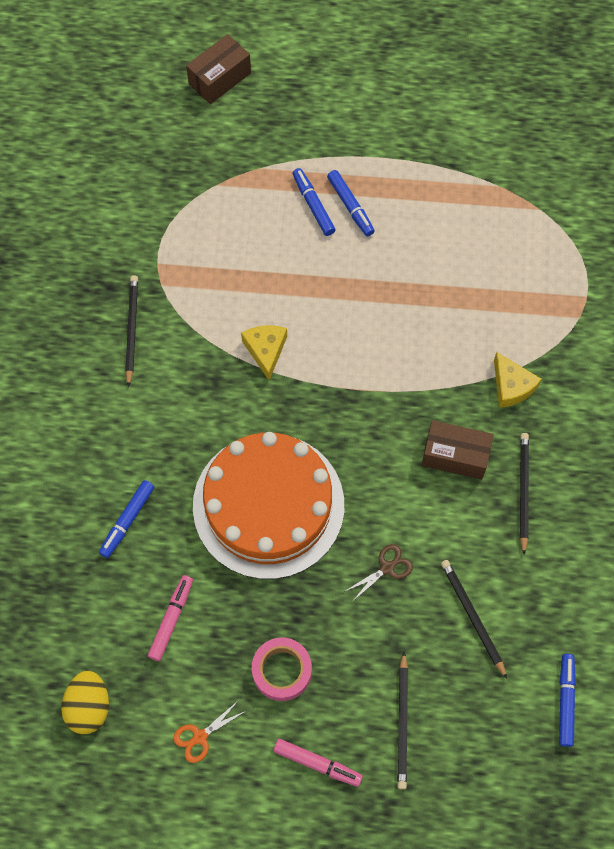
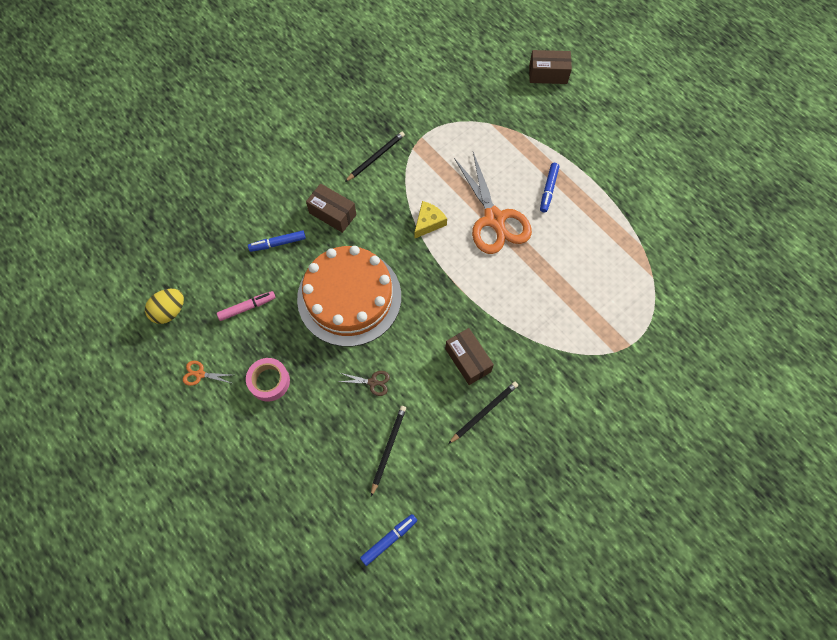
camera: 45 degrees right, 0 degrees up
(152, 434) = (332, 214): none -> brown box
(313, 205) = (529, 173): blue marker -> none
(317, 763) = (237, 442): pink marker -> none
(329, 286) = (494, 219): none -> orange scissors
(402, 722) = (297, 465): black pencil -> none
(511, 386) = (536, 353): yellow cheese -> none

